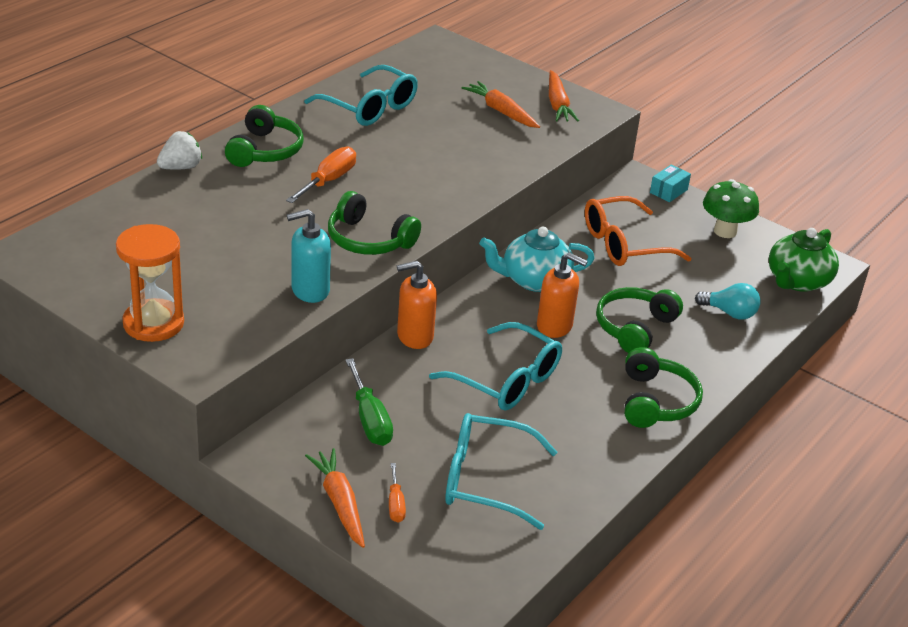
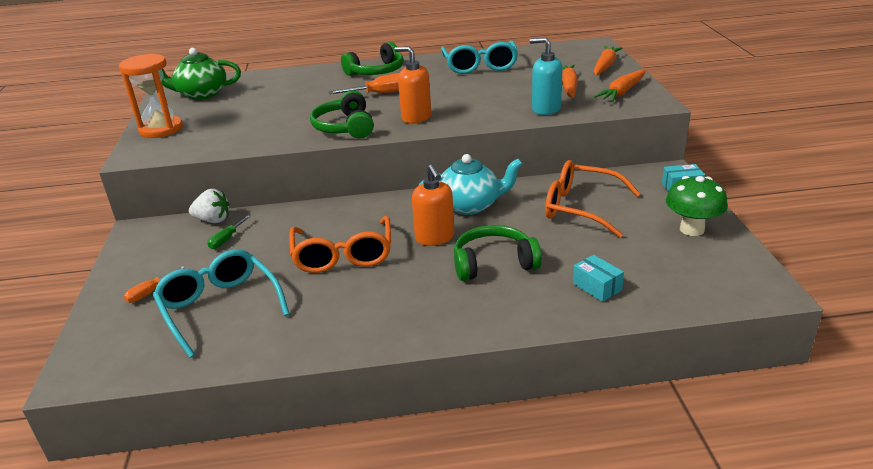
camera: 50 degrees right, 5 degrees down
(180, 167) = (318, 68): white strawberry -> white strawberry (213, 220)
(310, 290) = (262, 141): turquoise soap dispenser -> turquoise soap dispenser (545, 109)
(339, 503) = (127, 276): orange carrot -> orange carrot (605, 66)
(370, 419) = (226, 240): green screwdriver -> green screwdriver, size x0.58
(414, 336) = (334, 207): orange soap dispenser -> orange soap dispenser (416, 117)
(506, 380) = (343, 255): turquoise glasses -> orange glasses
(534, 280) = (470, 205): turquoise teapot -> turquoise teapot turned 135 degrees clockwise
(656, 401) = (422, 319): green headphones -> none
(729, 313) = (597, 287): turquoise light bulb -> turquoise box
(797, 281) = (709, 290): green teapot -> green teapot (201, 94)

